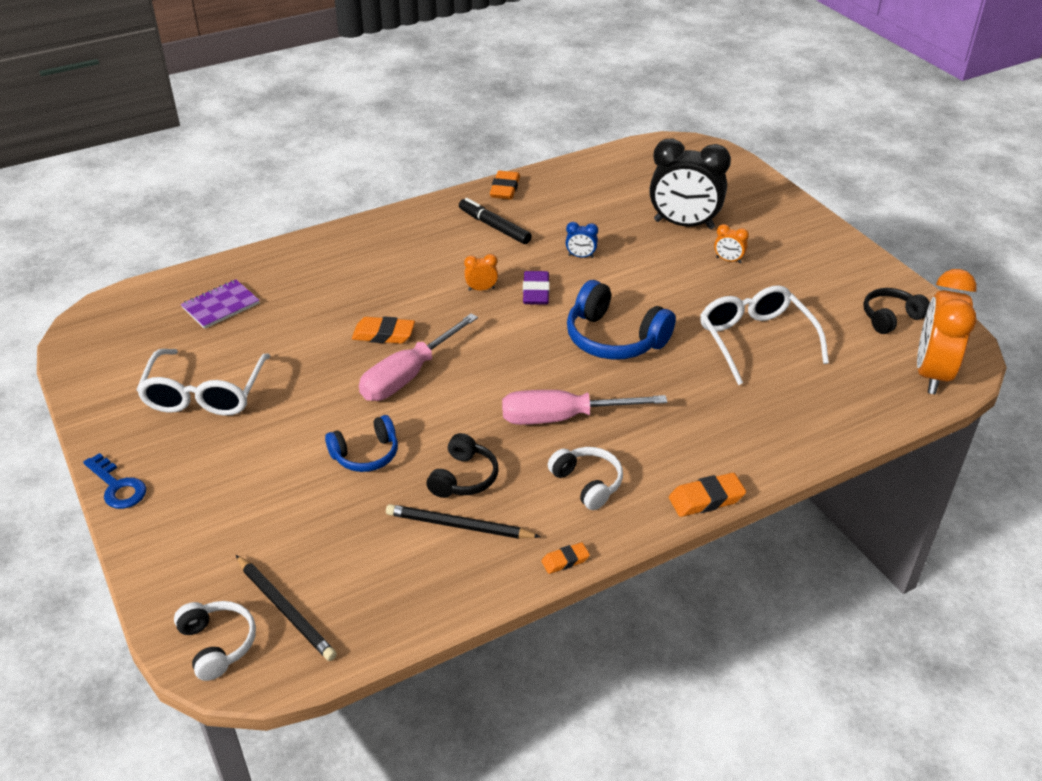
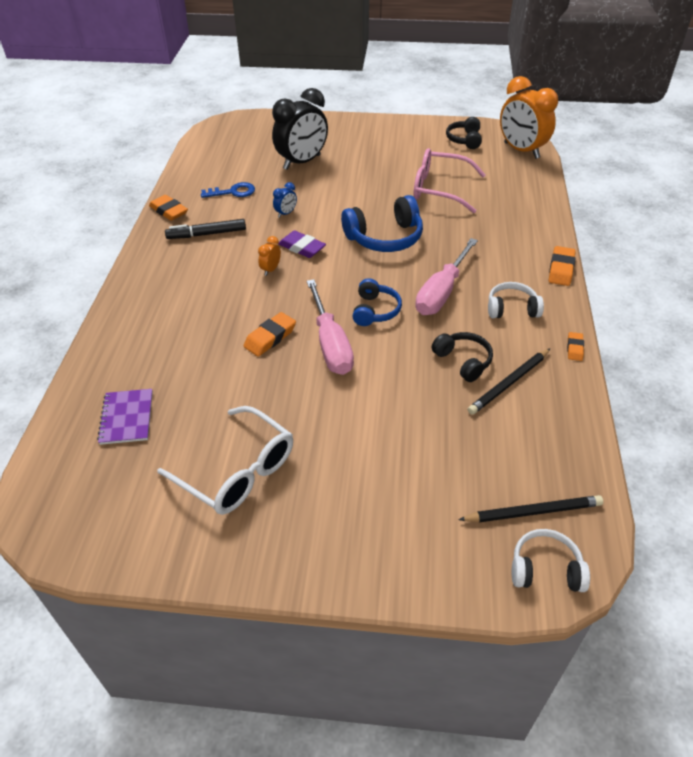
camera: 55 degrees left, 5 degrees up
(117, 486) = (306, 577): blue key -> blue key (233, 192)
(366, 454) = (398, 401): blue headphones -> blue headphones (375, 310)
(728, 260) = (356, 164): orange clock -> none
(755, 340) = (439, 189): white glasses -> pink glasses

